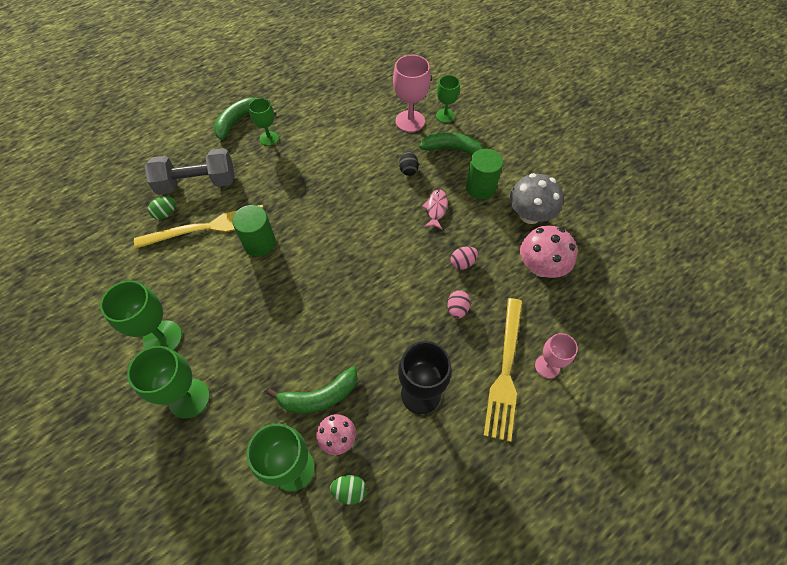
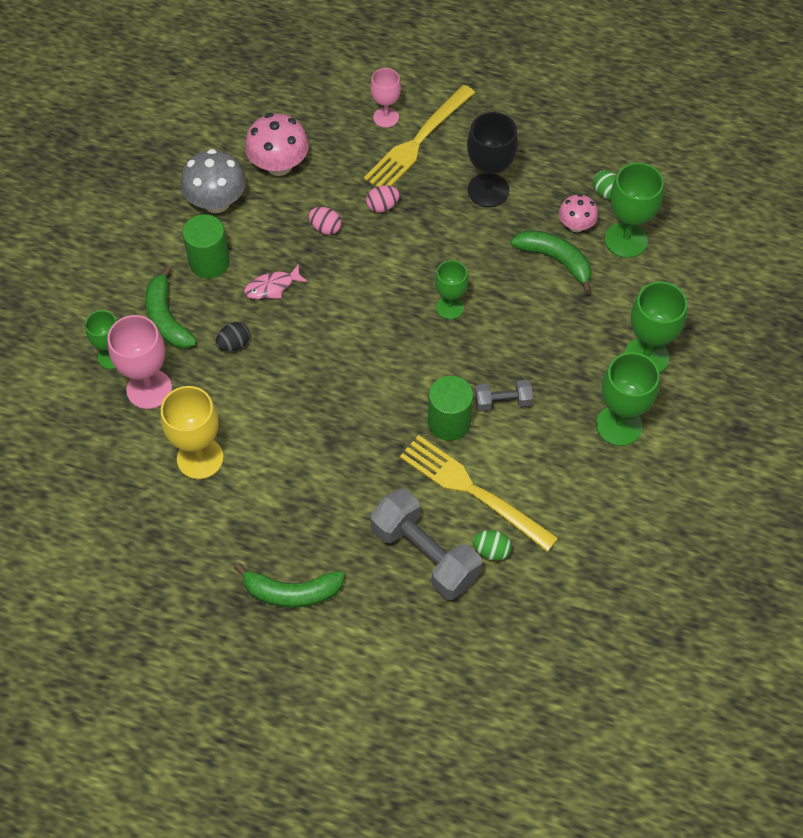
camera: 125 degrees left, 0 degrees up
(245, 281) = (502, 401): none -> grey dumbbell
(269, 138) = (294, 529): green goblet -> green goblet (450, 307)
(347, 122) = (200, 458): none -> yellow goblet
(505, 373) = (417, 142): yellow fork -> yellow fork turned 150 degrees clockwise

